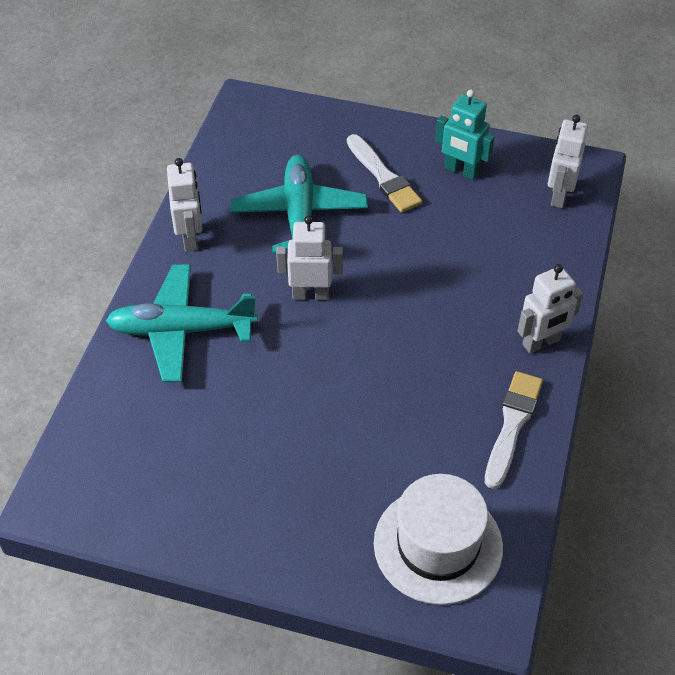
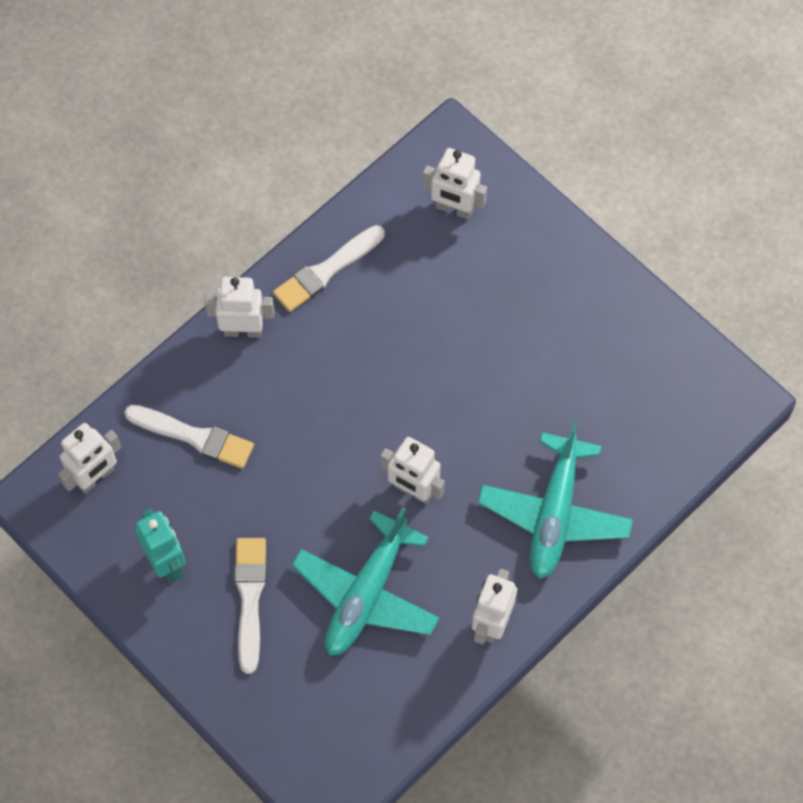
camera: 150 degrees left, 15 degrees up
(181, 330) = (554, 514): turquoise plane -> turquoise plane turned 75 degrees clockwise
(438, 545) = (454, 209): white hat -> white robot
(511, 252) = (194, 437): none -> white brush

